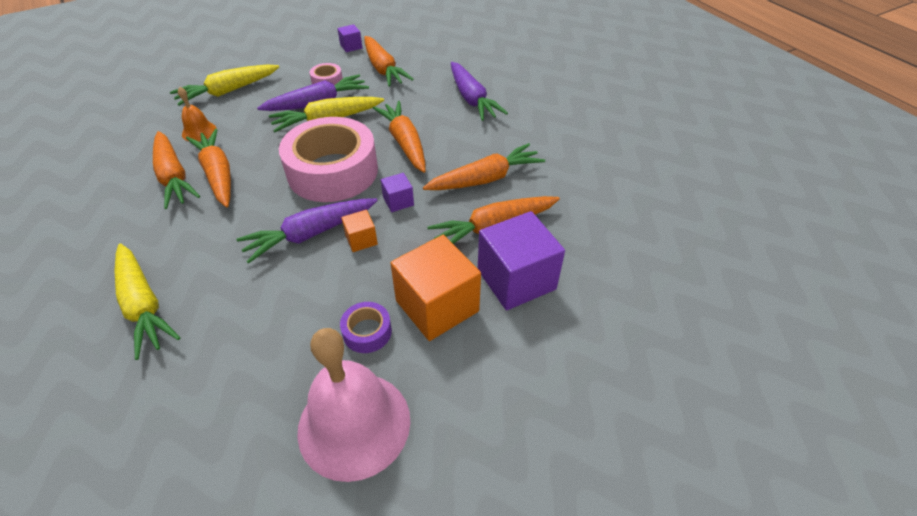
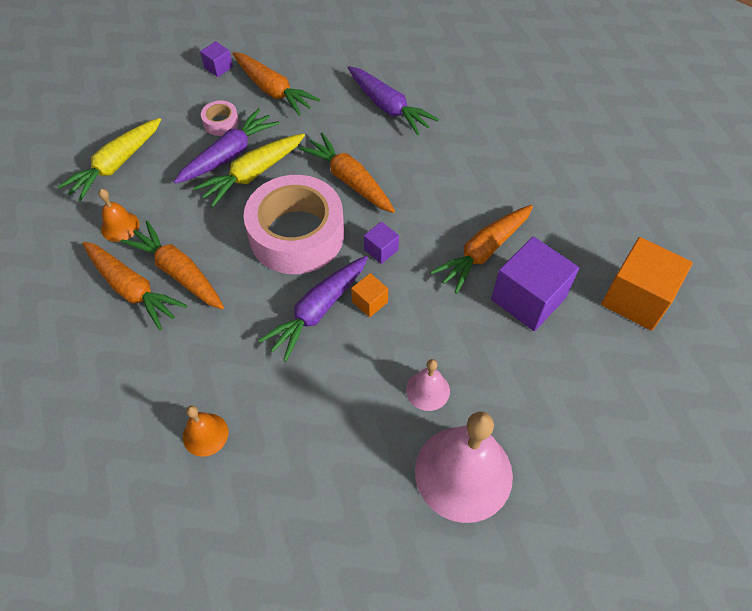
camera: 20 degrees left, 10 degrees up
(144, 305) = (205, 434): yellow carrot -> orange bell
(367, 332) = (428, 390): purple tape -> pink bell
(437, 306) = (474, 346): orange cube -> orange cube (636, 298)
(485, 179) = (450, 201): orange carrot -> none

